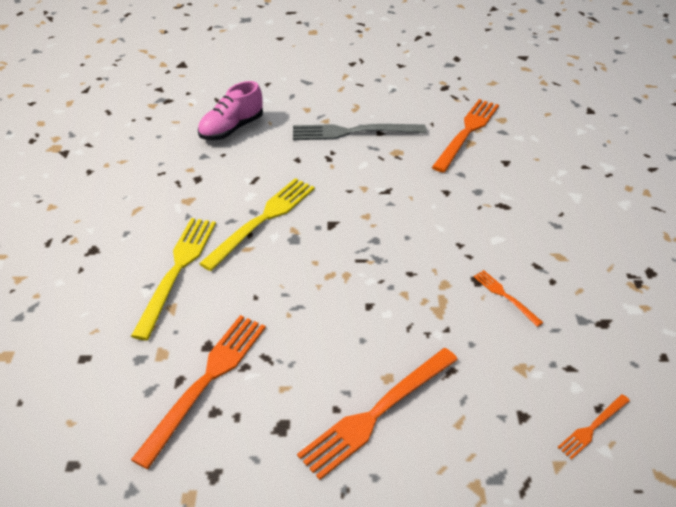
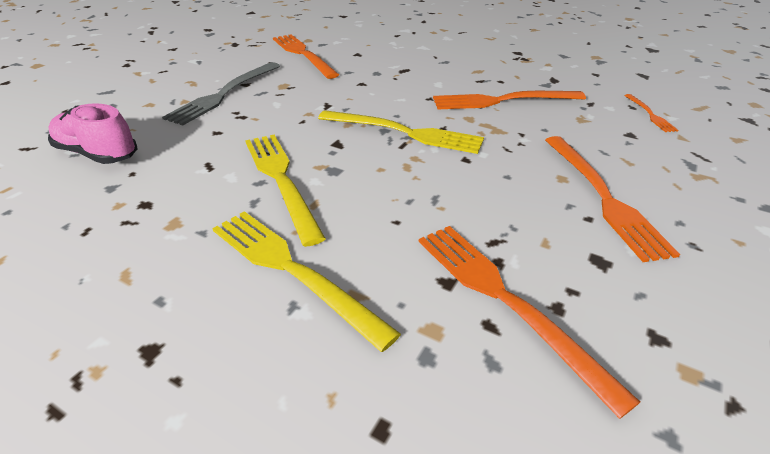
camera: 60 degrees left, 5 degrees down
(232, 129) = (98, 154): pink shoe -> pink shoe turned 135 degrees clockwise
(381, 253) = (404, 132): none -> yellow fork
(505, 296) = (502, 100): orange fork -> orange fork, size x2.02

